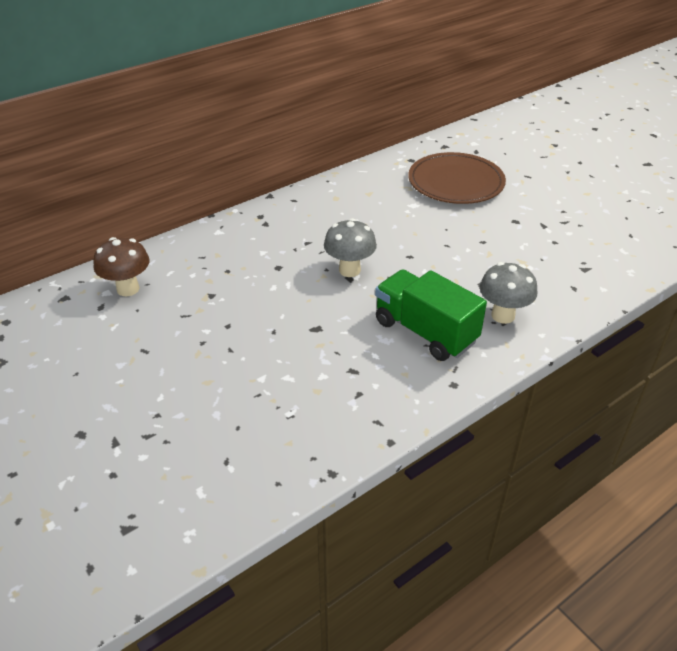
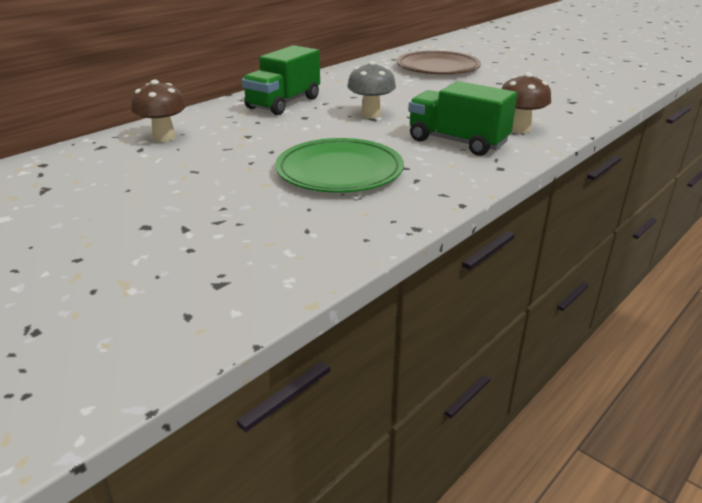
camera: 10 degrees left, 10 degrees down
(263, 238) = (283, 103): none -> green truck
(286, 368) = (339, 171): none -> green plate
(503, 315) = (519, 129): grey mushroom -> brown mushroom

